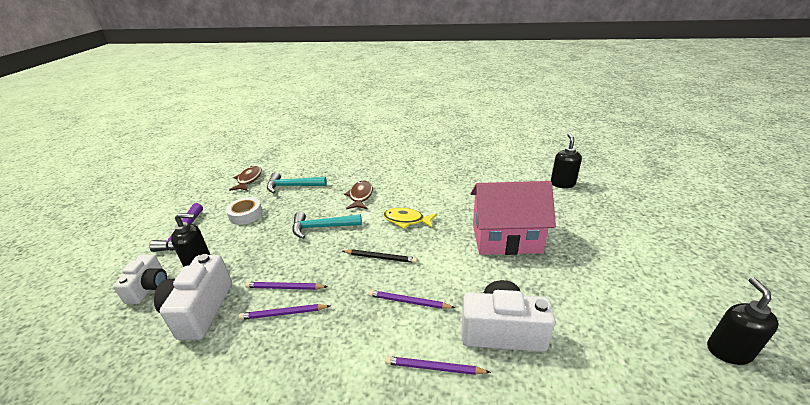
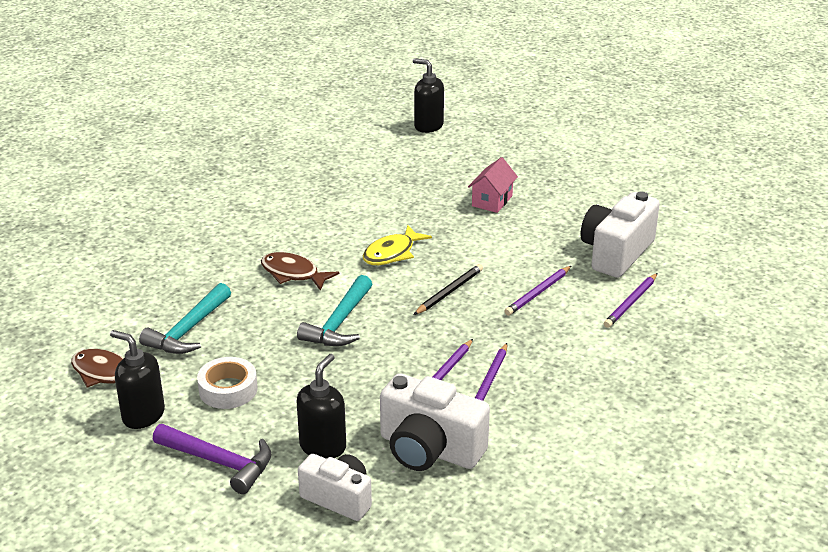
camera: 65 degrees left, 0 degrees up
(506, 238) = (492, 201): pink house -> pink house, size x0.47
(728, 351) = (706, 164): black soap dispenser -> black soap dispenser (143, 415)

